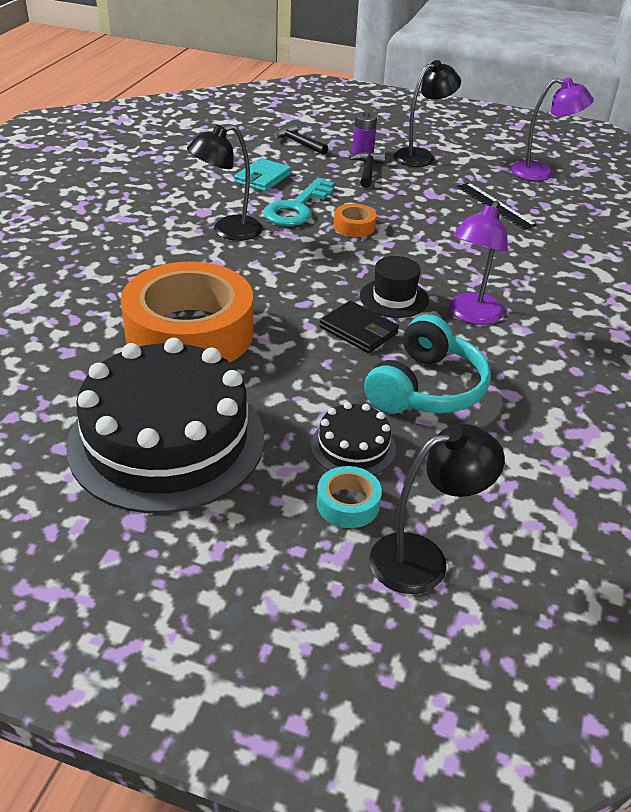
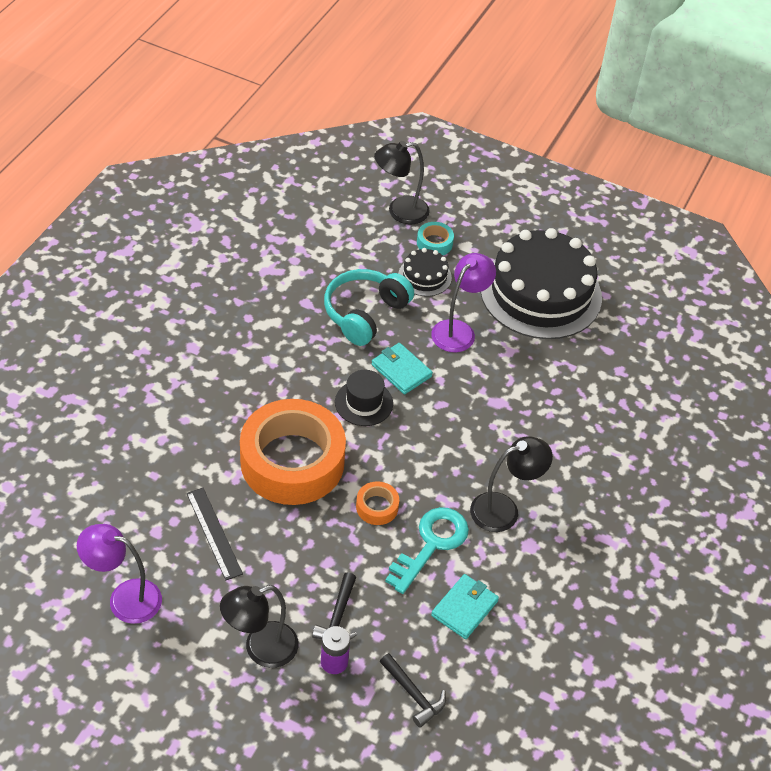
camera: 175 degrees left, 10 degrees up
(190, 333) = (532, 380): orange tape -> orange tape (292, 461)
(358, 330) = (401, 370): black wallet -> turquoise wallet
(471, 315) = (305, 377): purple lamp -> purple lamp (459, 330)

